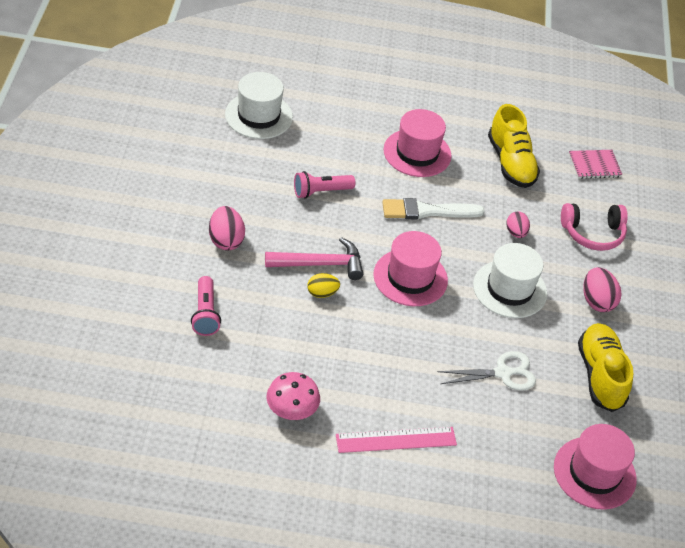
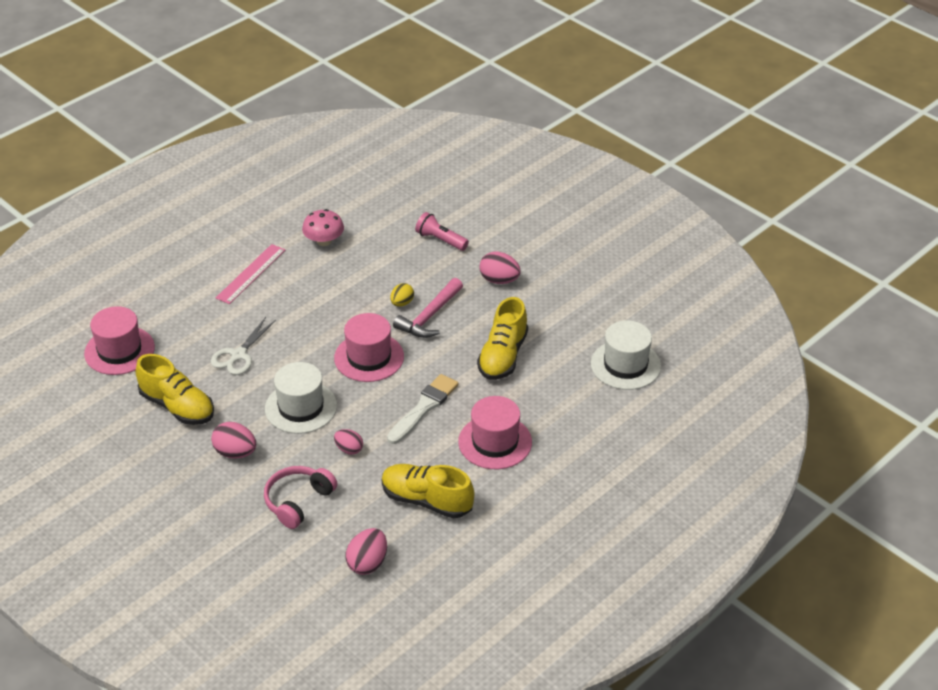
camera: 135 degrees right, 5 degrees down
(321, 192) = (503, 356): pink flashlight -> yellow shoe
(594, 165) = (367, 563): pink notebook -> pink egg

